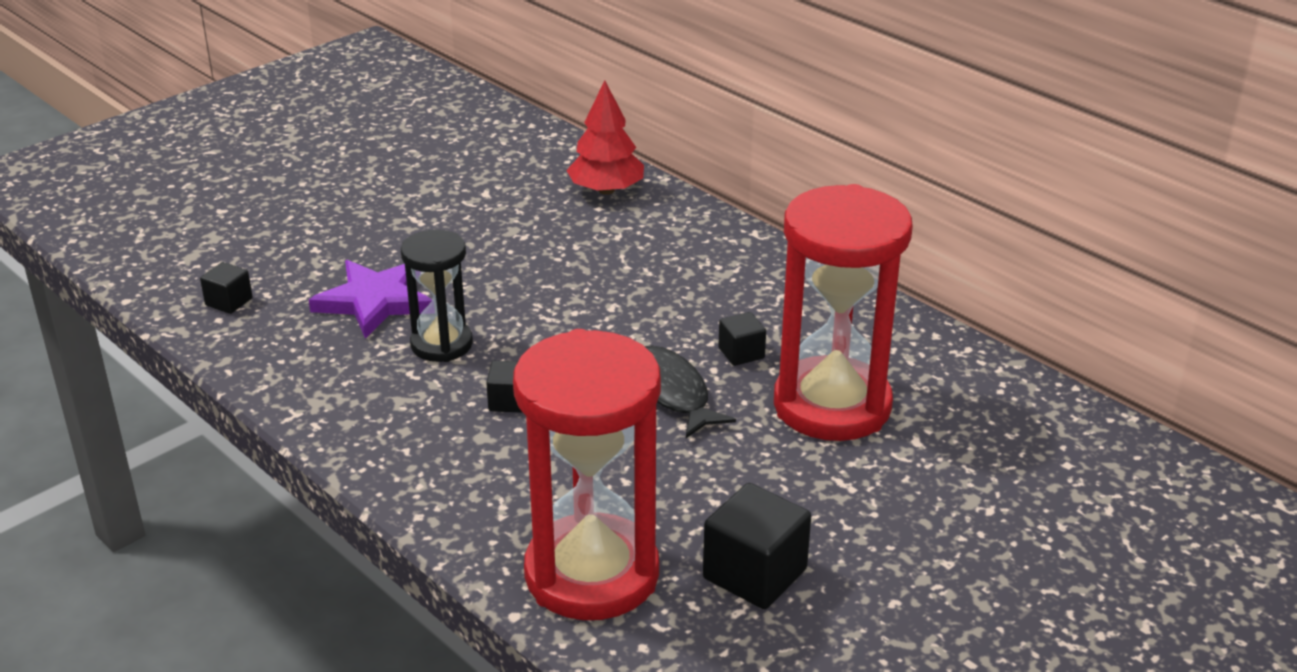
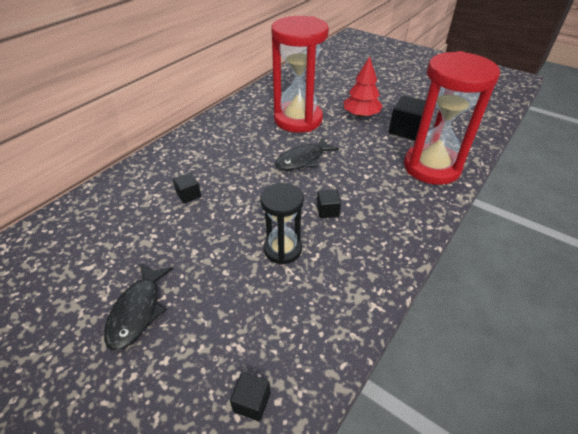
camera: 100 degrees left, 10 degrees up
(375, 301) = (239, 296): purple star -> none
(393, 229) = (137, 311): none -> black fish
(606, 190) = (99, 206): red tree -> red tree (361, 115)
(741, 353) = (266, 143): black cube -> black cube (188, 195)

